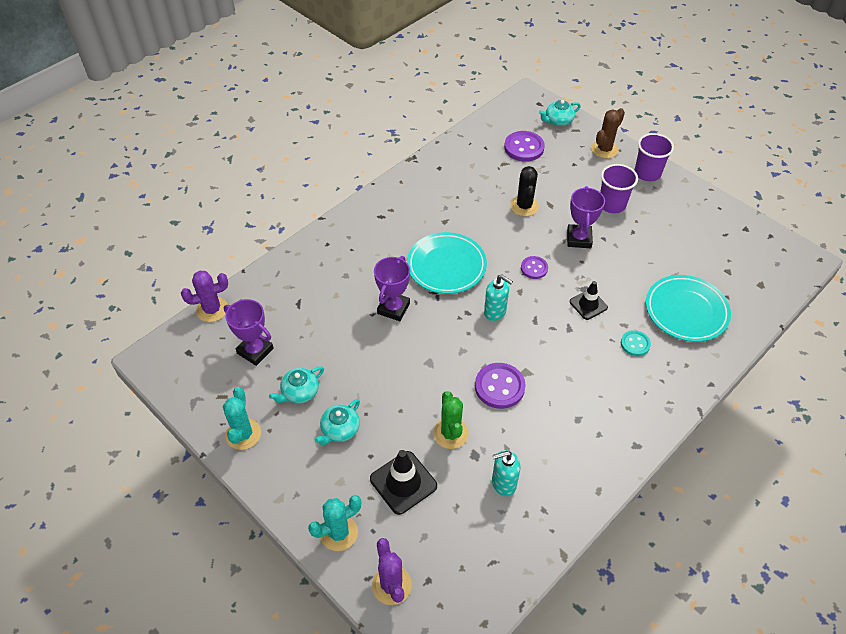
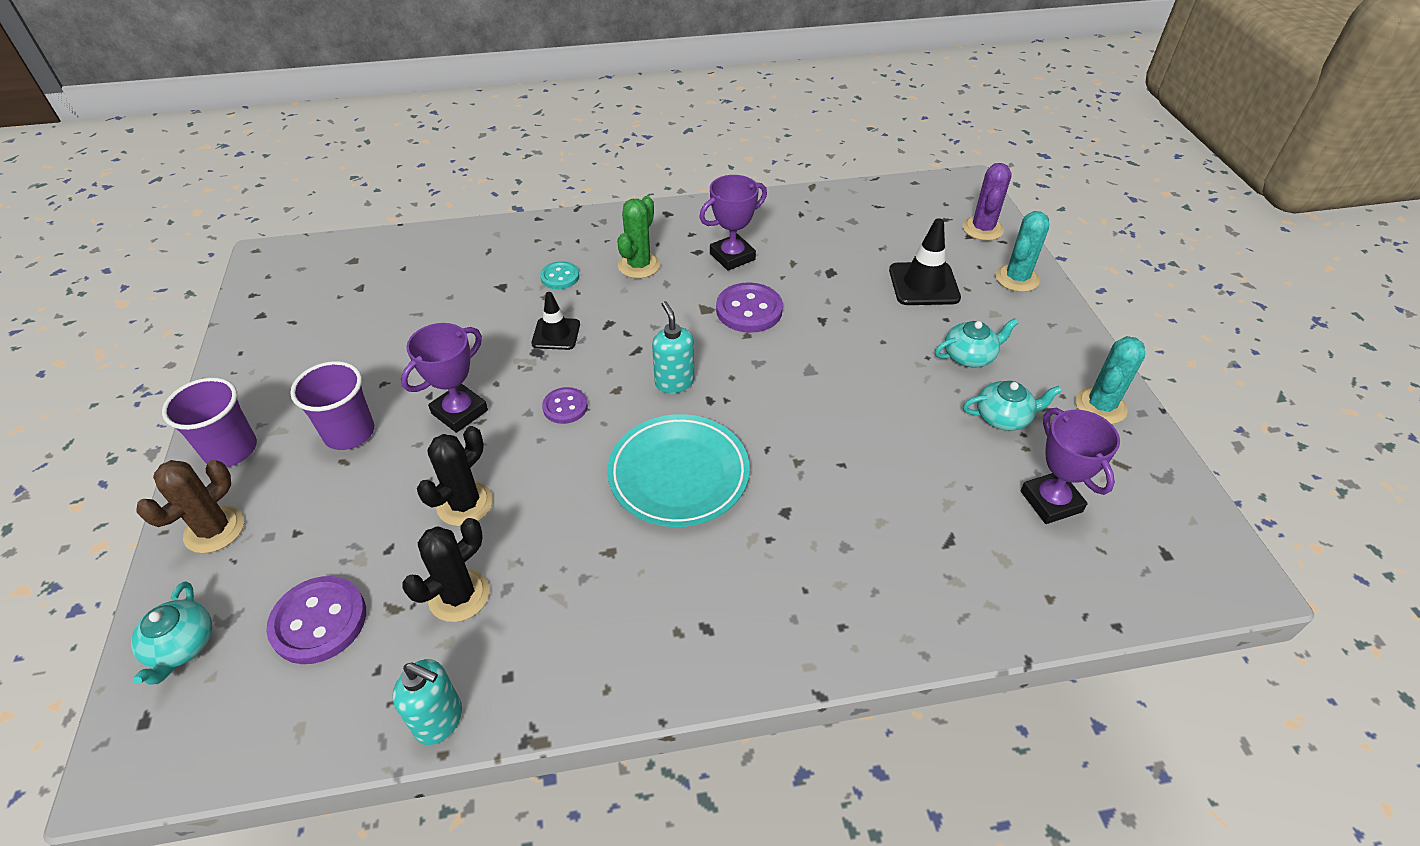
camera: 145 degrees left, 5 degrees down
(212, 309) = (1109, 609): purple cactus -> none
(338, 533) = (1017, 278): turquoise cactus -> turquoise cactus turned 60 degrees counterclockwise
(393, 308) = (806, 456): purple trophy -> purple trophy (732, 256)
(450, 433) = (841, 298): green cactus -> green cactus (639, 265)
(485, 178) = (459, 595): none -> black cactus
(503, 483) = (821, 242): turquoise soap dispenser -> turquoise soap dispenser (439, 720)
(558, 121) = (181, 646): turquoise teapot -> turquoise teapot turned 75 degrees clockwise
(604, 149) = (214, 530): brown cactus -> brown cactus turned 45 degrees counterclockwise
(686, 311) = (465, 277): turquoise plate -> none

